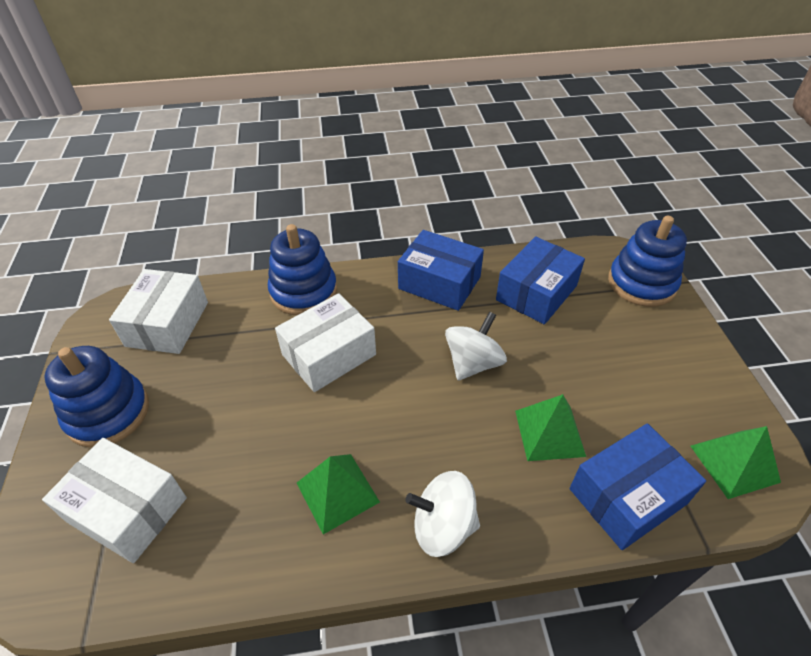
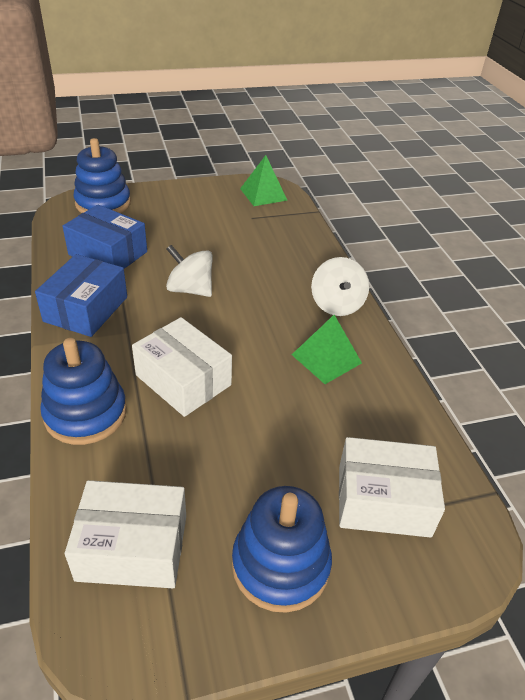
camera: 100 degrees left, 5 degrees down
(127, 509) = (383, 500): white box -> white box turned 75 degrees clockwise
(549, 433) = (253, 256): green pyramid -> none
(627, 496) = (294, 231): blue box -> none

